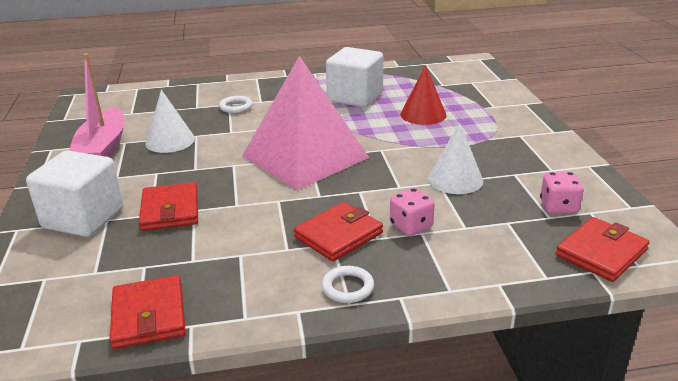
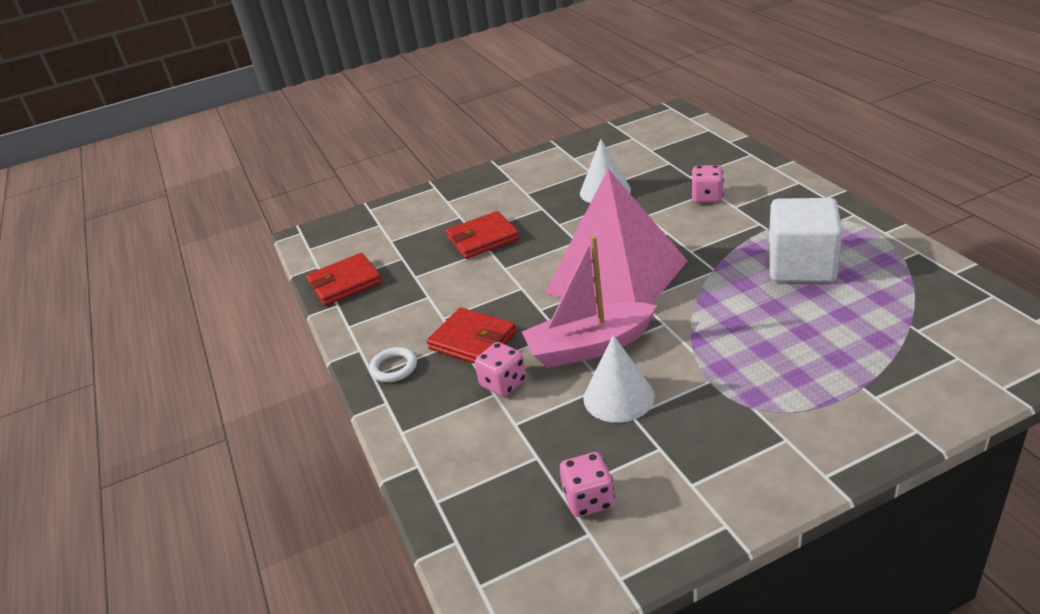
camera: 80 degrees right, 5 degrees up
(83, 218) = (458, 206): white cube -> none
(103, 149) = (571, 167): pink boat -> pink boat (589, 347)
(236, 107) = (707, 197): white ring -> pink dice
(423, 114) = (789, 334): red cone -> none
(601, 253) = (495, 547): red wallet -> none

